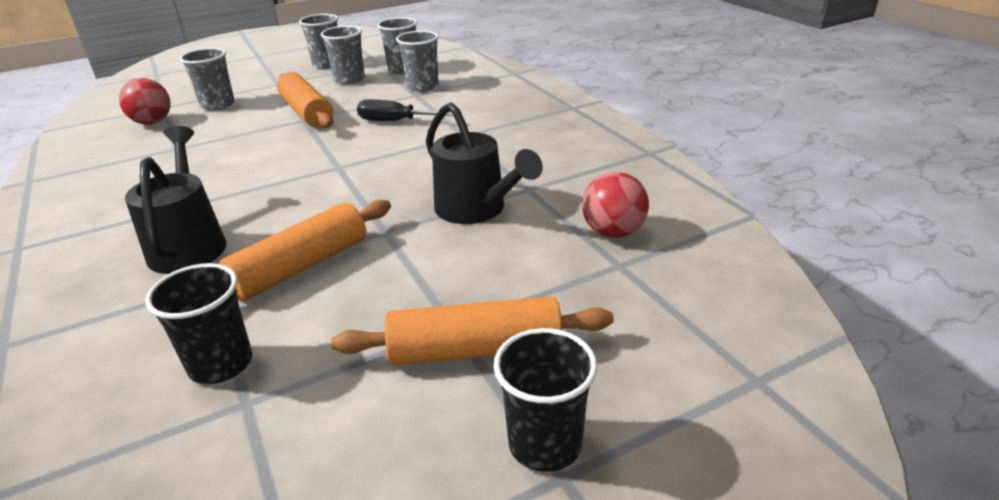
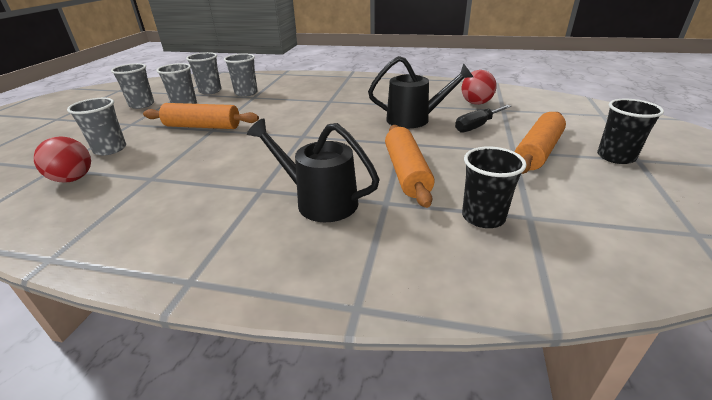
camera: 50 degrees left, 0 degrees up
(395, 121) = (275, 110): black screwdriver -> black screwdriver (477, 126)

